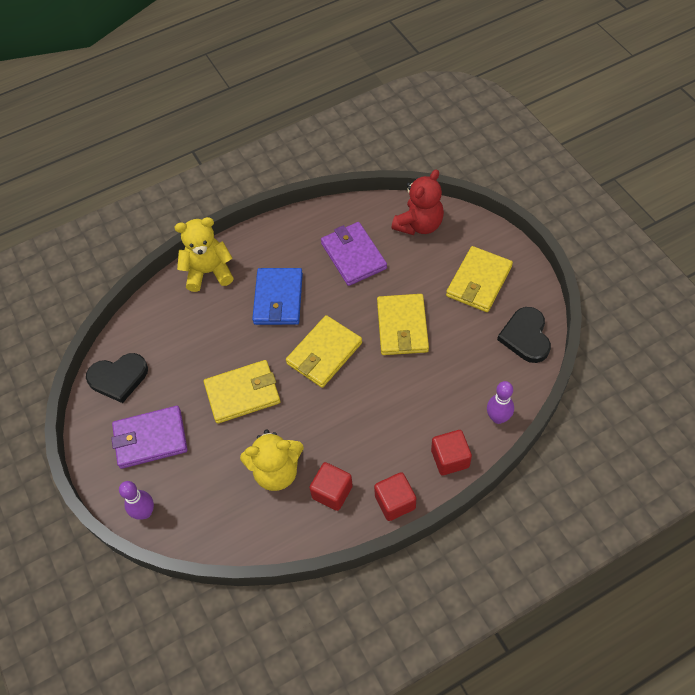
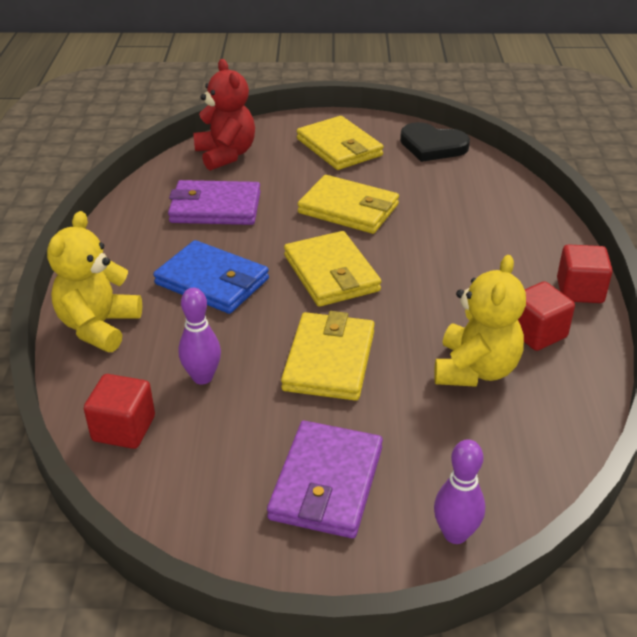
camera: 65 degrees left, 20 degrees down
(118, 378) = (181, 485): black heart -> none
(450, 458) = (546, 236): red cube -> red cube (124, 429)
(498, 418) = (516, 192): purple bowling pin -> purple bowling pin (202, 377)

